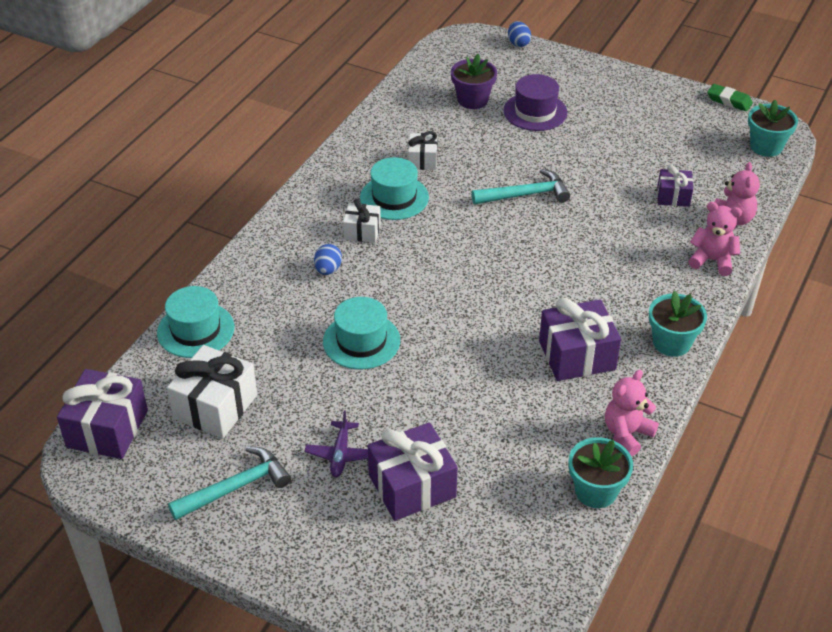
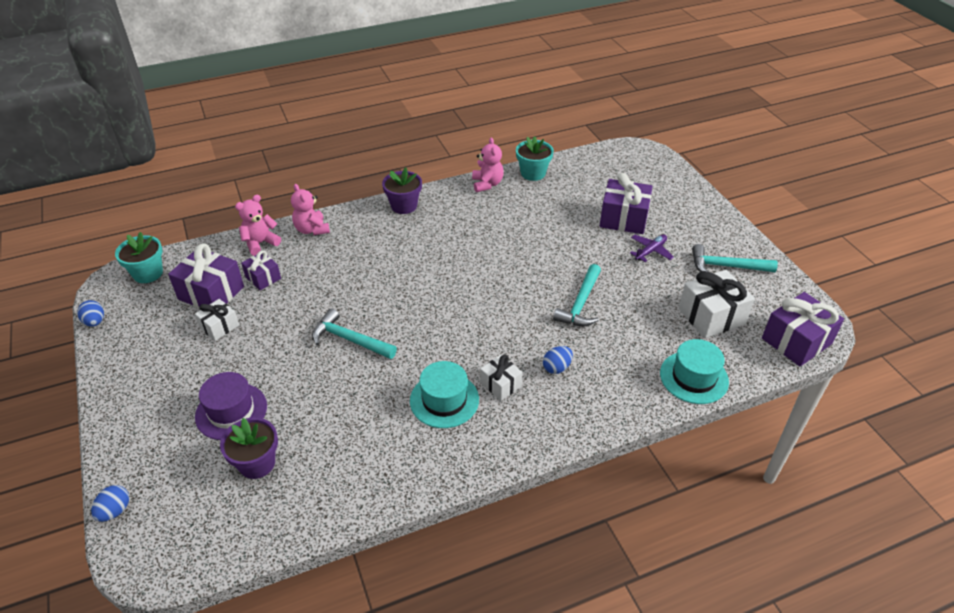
camera: 140 degrees left, 0 degrees up
(361, 341) = (580, 304): turquoise hat -> turquoise hammer
(422, 160) = (380, 423): white gift -> white gift (219, 326)
(577, 355) = (462, 227): purple gift -> purple gift (211, 293)
(627, 434) = (487, 184): pink teddy bear -> pink teddy bear turned 90 degrees counterclockwise
(671, 343) = (404, 206): turquoise flower pot -> purple flower pot
(729, 101) = (95, 322): green eraser -> blue egg

